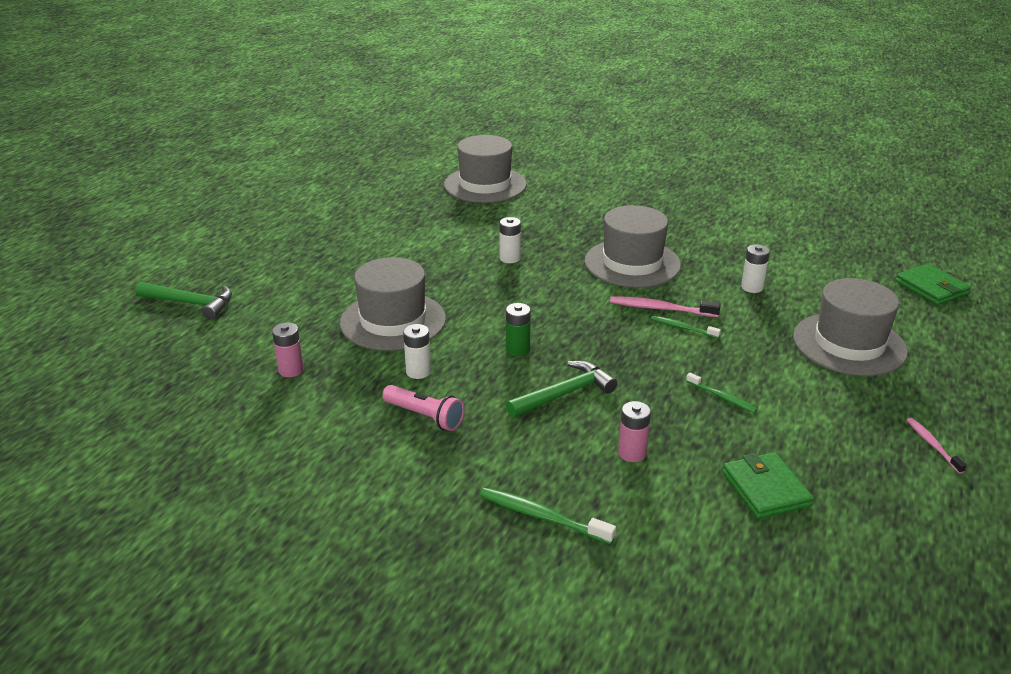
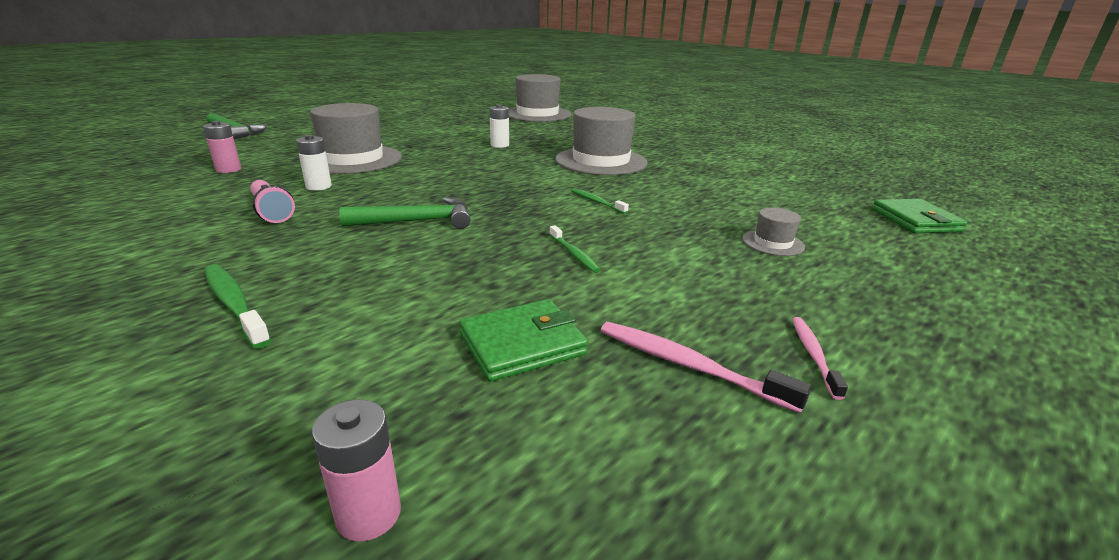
camera: 20 degrees right, 5 degrees down
(517, 349) = (423, 189): green battery -> none
(632, 453) = (413, 275): pink battery -> pink battery (368, 514)
(661, 309) = (591, 188): pink toothbrush -> pink toothbrush (688, 366)
(752, 287) = (701, 190): white battery -> none
(765, 489) = (522, 344): green wallet -> green wallet turned 60 degrees clockwise
(849, 344) = (772, 243): grey hat -> grey hat, size x0.45

